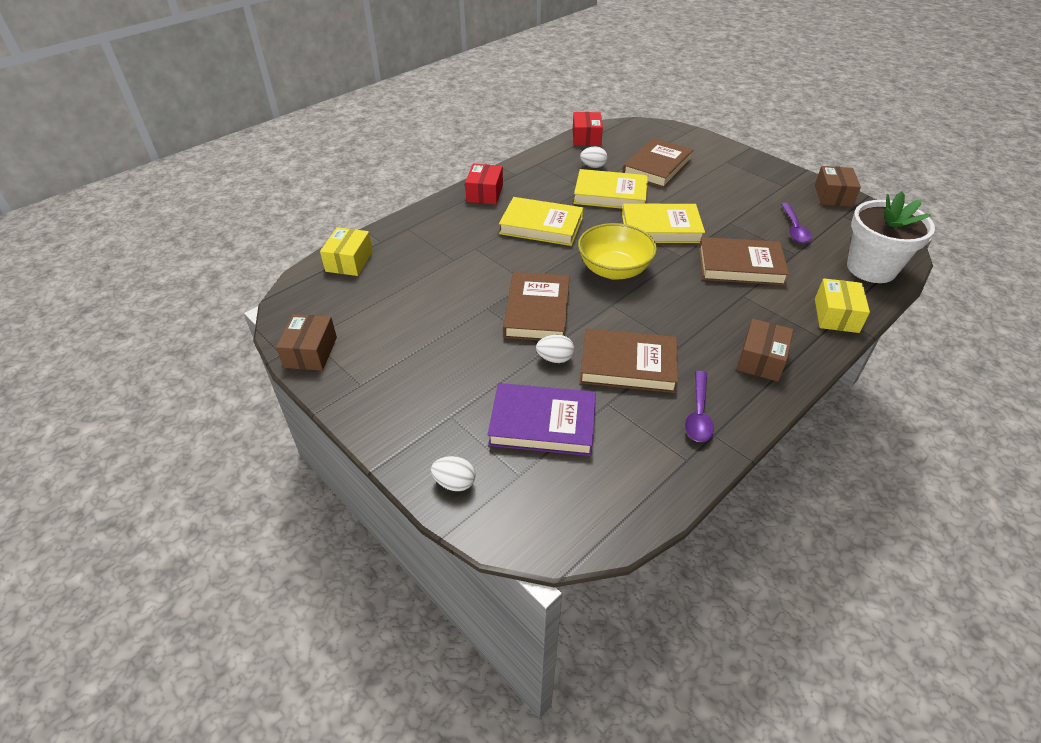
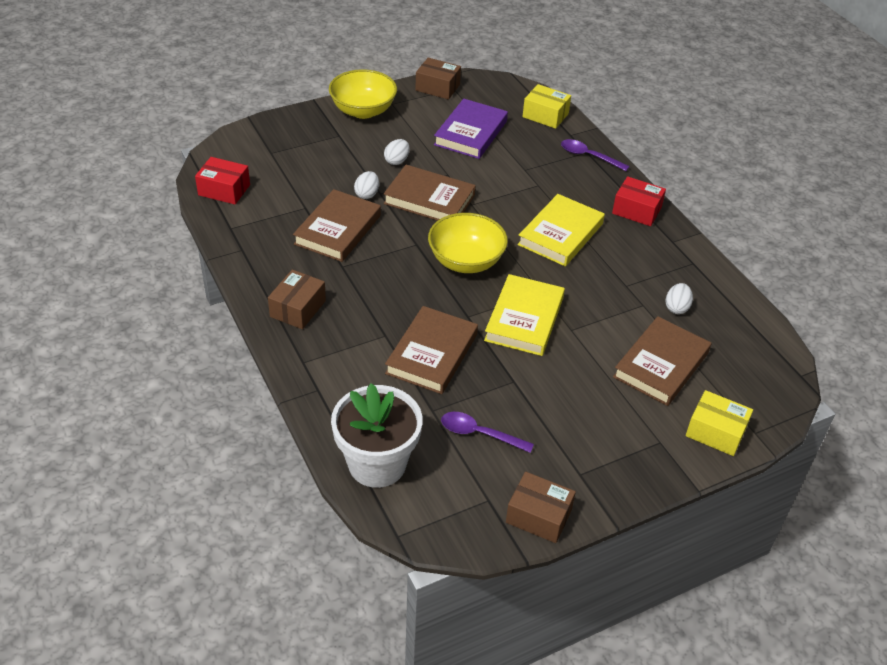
camera: 105 degrees right, 0 degrees up
(385, 408) = (363, 110): none -> yellow bowl
(454, 483) = (282, 127): white egg -> white egg (397, 161)
(543, 423) = (306, 172): purple book -> purple book (470, 133)
(586, 138) = (754, 324): red box -> red box (224, 190)
(610, 194) = (606, 302): yellow book -> none
(657, 167) = (661, 365): brown book -> brown book turned 75 degrees clockwise
(698, 414) = (266, 249): purple spoon -> purple spoon (589, 156)
(761, 360) = (298, 308): brown box -> brown box turned 75 degrees clockwise
(836, 315) = (322, 390): yellow box -> yellow box (715, 432)

